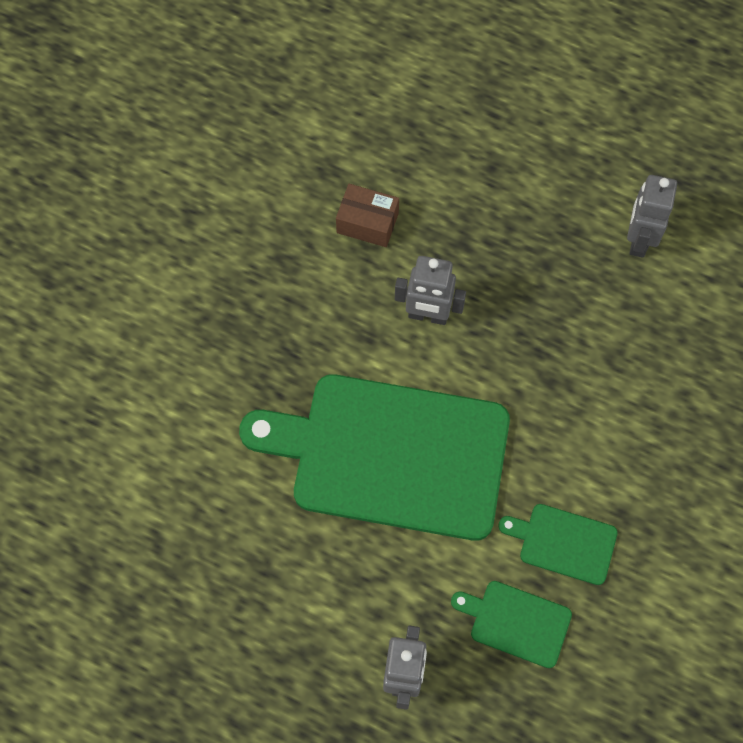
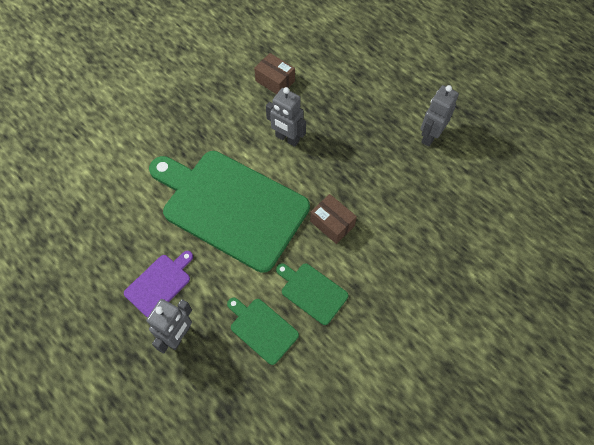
camera: 20 degrees right, 5 degrees down
(340, 610) = (159, 284): none -> purple cutting board
(550, 429) = (332, 223): none -> brown box

